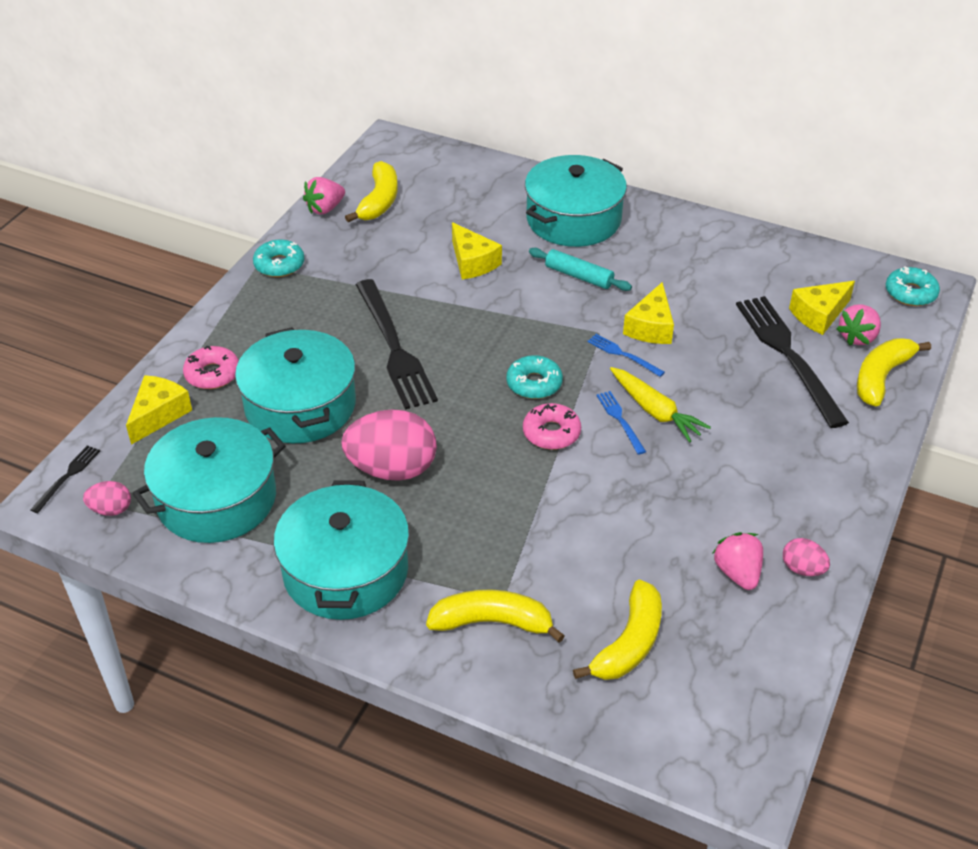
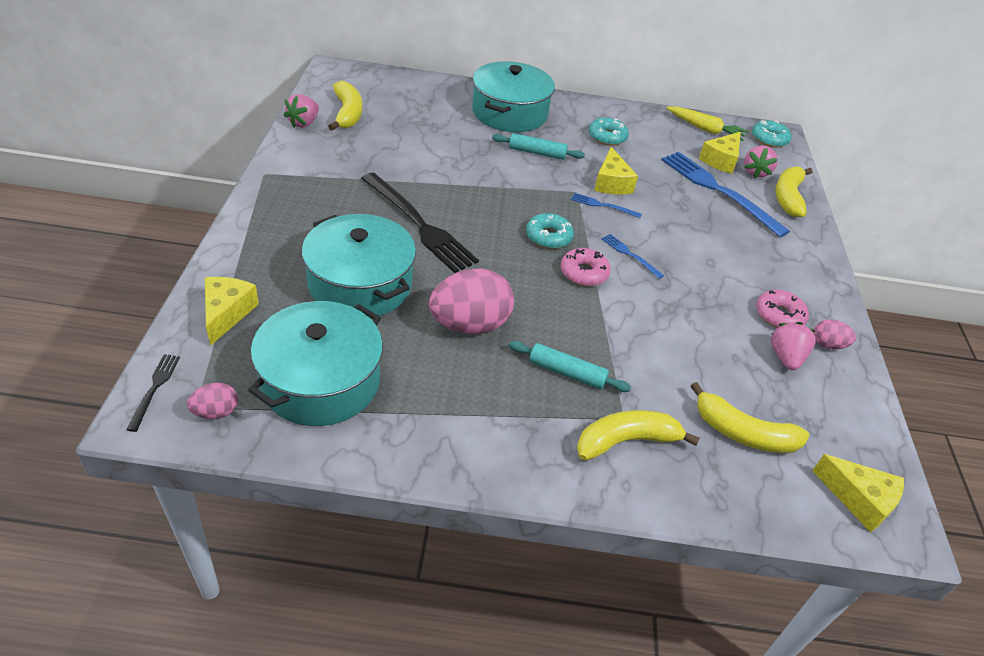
camera: 25 degrees left, 0 degrees up
(212, 374) = (264, 269): pink donut -> pink donut (779, 315)
(279, 265) = (284, 170): turquoise donut -> turquoise donut (607, 137)
(346, 571) = (475, 423): turquoise pot -> none
(468, 539) = (567, 372): none -> turquoise rolling pin
(472, 262) = (448, 151): yellow cheese -> yellow cheese (859, 499)
(629, 643) = (743, 433): yellow banana -> yellow banana turned 105 degrees clockwise
(655, 411) = (651, 244): yellow carrot -> yellow carrot (705, 129)
(737, 573) = (785, 357): pink strawberry -> pink strawberry turned 45 degrees clockwise
(788, 356) = (719, 191): black fork -> blue fork

